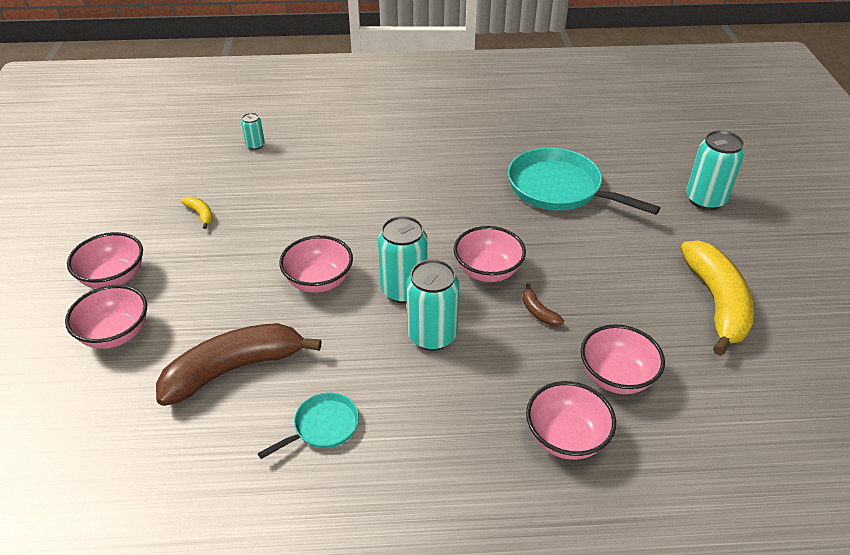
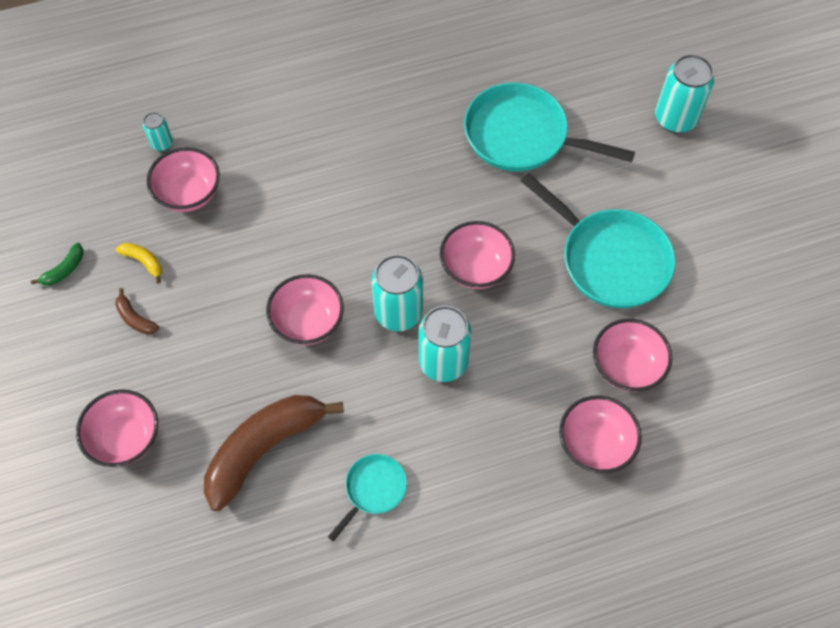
camera: 15 degrees left, 20 degrees up
(113, 278) = (88, 370): pink bowl -> pink bowl (189, 194)
(135, 208) = (64, 270): none -> green banana
(538, 312) = (538, 308): brown banana -> brown banana (135, 318)
(619, 288) = (609, 259): none -> turquoise pan
(716, 303) = (704, 256): yellow banana -> none

